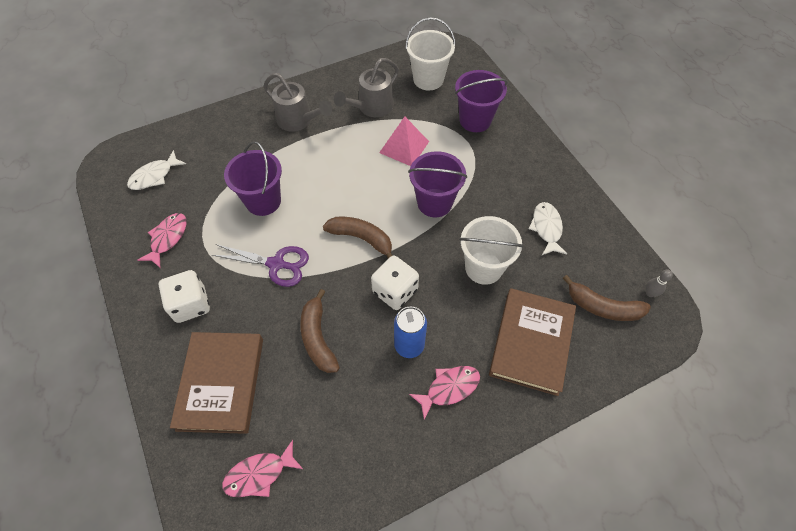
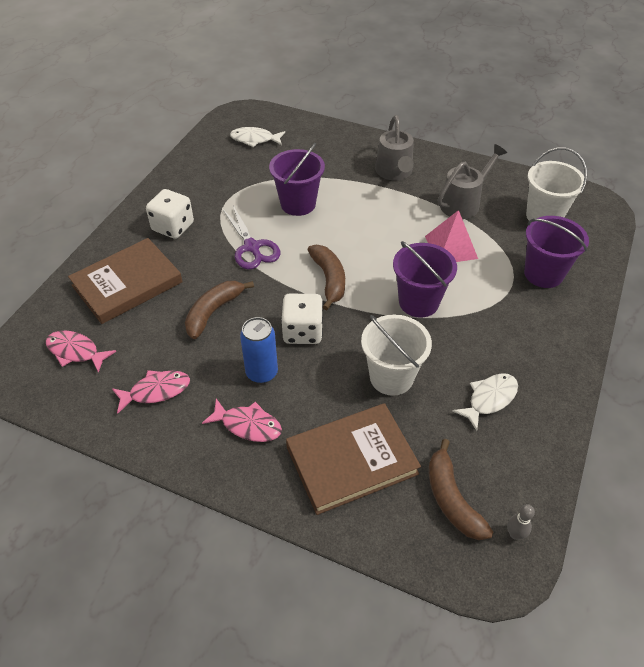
camera: 50 degrees right, 10 degrees down
(168, 238) = (212, 180): pink fish -> pink fish (156, 391)
(371, 108) = (464, 202): grey watering can -> grey watering can turned 135 degrees clockwise

